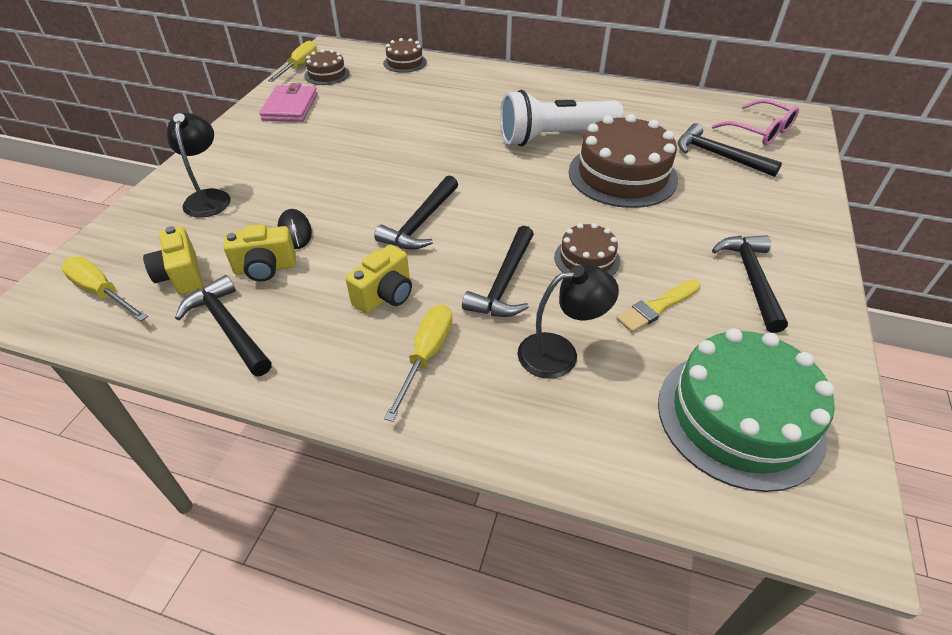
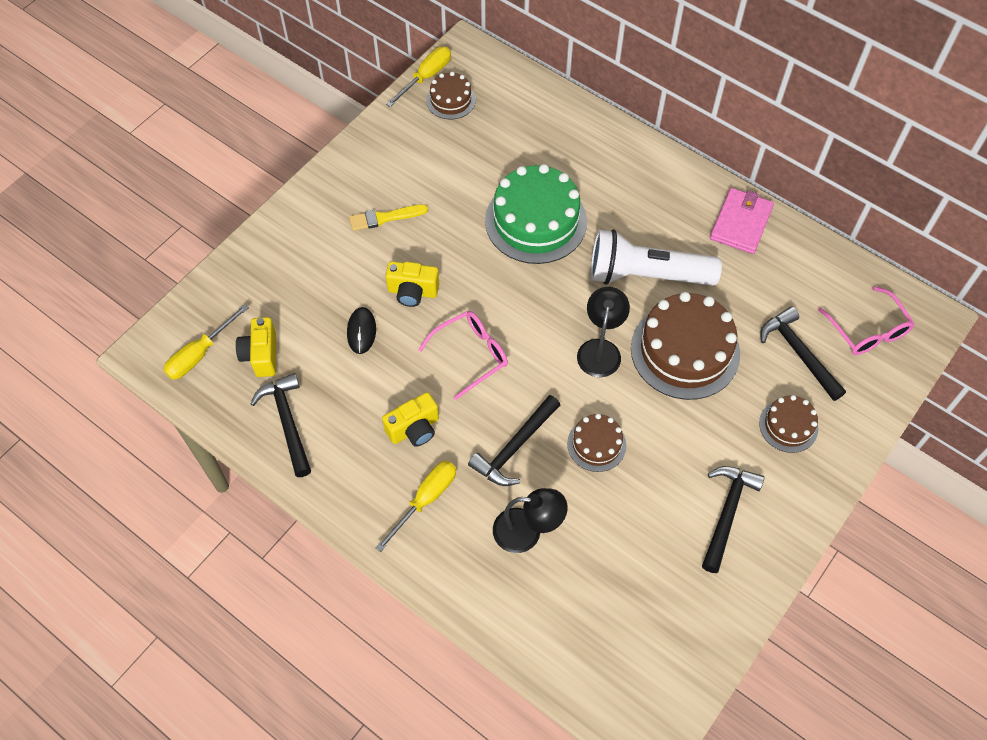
camera: 20 degrees right, 15 degrees up
(102, 292) = (200, 354): yellow screwdriver -> yellow screwdriver turned 105 degrees counterclockwise
(209, 197) = (298, 264): black lamp -> black lamp (600, 349)
(265, 268) = (327, 368): yellow camera -> yellow camera (412, 292)
(290, 107) = (399, 148): pink wallet -> pink wallet (741, 223)
(405, 62) = (540, 100): brown cake -> brown cake (788, 425)
(420, 223) = (471, 355): black hammer -> pink glasses
(657, 307) = (628, 515): yellow brush -> yellow brush (384, 218)
(739, 417) = (631, 632): green cake -> green cake (536, 221)

